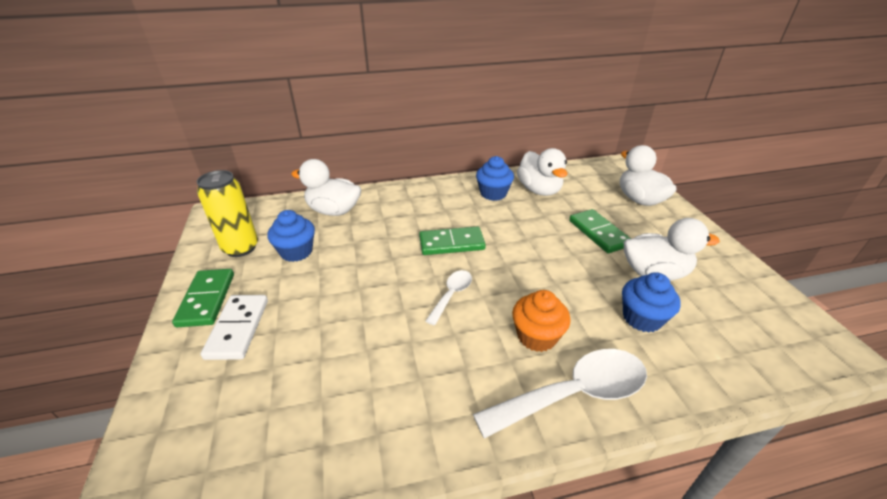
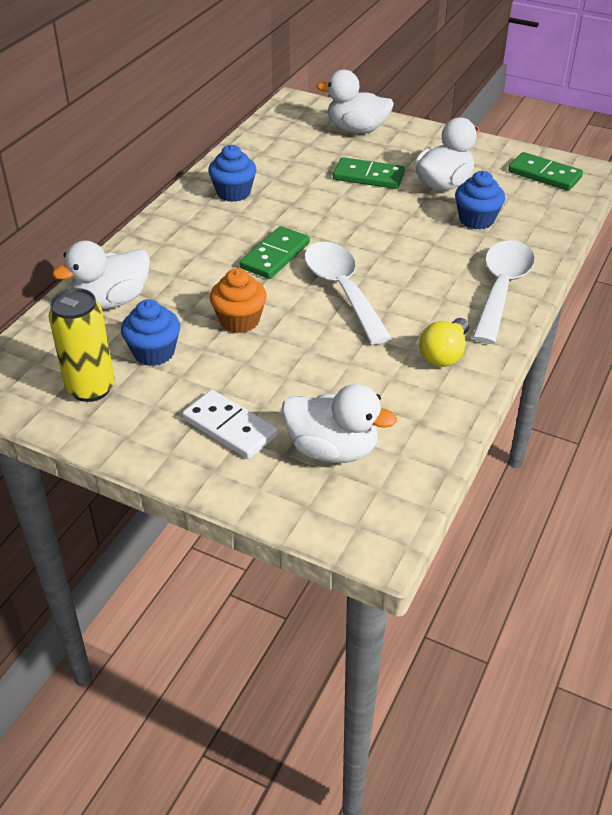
camera: 50 degrees left, 5 degrees up
(206, 299) = (155, 437): green domino -> green domino (544, 175)
(434, 407) = (444, 354): none -> yellow light bulb
(452, 295) = (342, 290): white spoon -> white spoon, size x1.91
(536, 336) = (436, 274): orange cupcake -> orange cupcake (239, 321)
(539, 190) = (267, 166): white duck -> white duck (332, 449)

